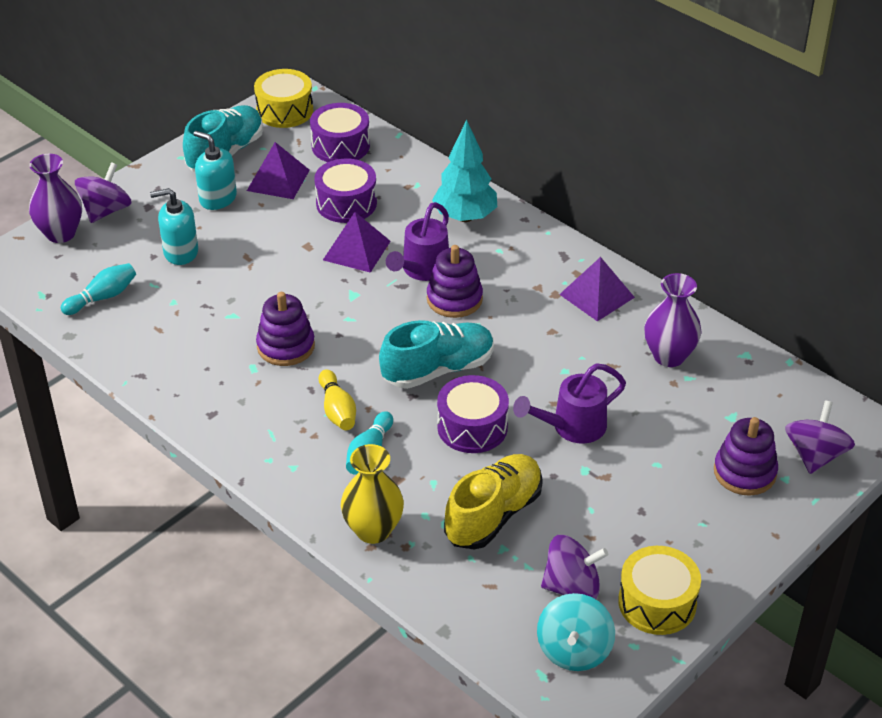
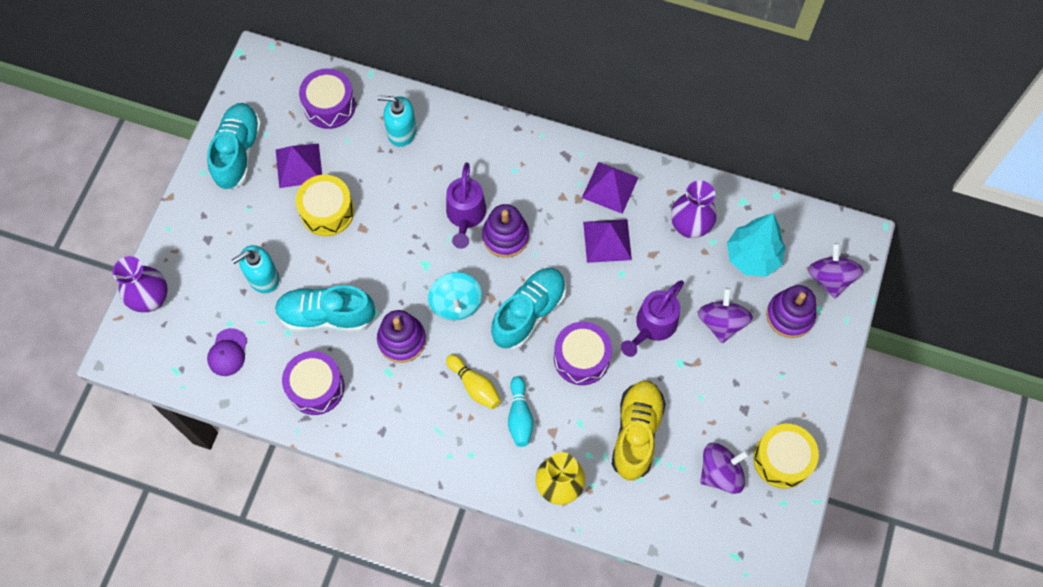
camera: 25 degrees left, 25 degrees up
(102, 297) = (228, 352): turquoise bowling pin -> purple cap
(106, 211) = (174, 258): purple spinning top -> purple spinning top (721, 322)
(218, 198) = (260, 206): turquoise soap dispenser -> turquoise soap dispenser (401, 132)
(222, 301) = (327, 315): none -> turquoise shoe
(284, 111) = (261, 83): yellow drum -> yellow drum (327, 211)
(346, 203) = (368, 169): purple drum -> purple drum (316, 387)
(356, 250) = (403, 216): purple pyramid -> purple pyramid (607, 240)
(465, 217) = (470, 145): turquoise tree -> turquoise tree (752, 257)
(574, 650) = (746, 526): turquoise spinning top -> turquoise spinning top (456, 303)

